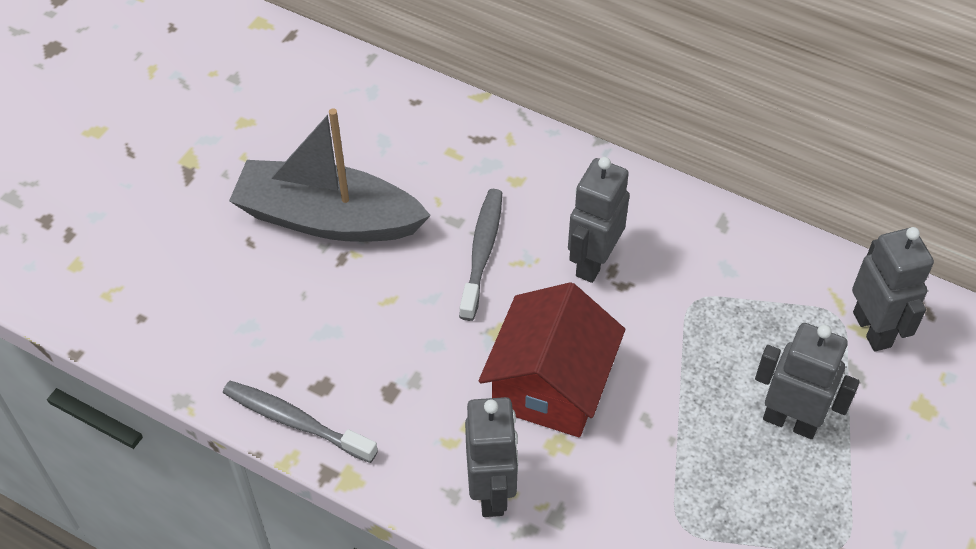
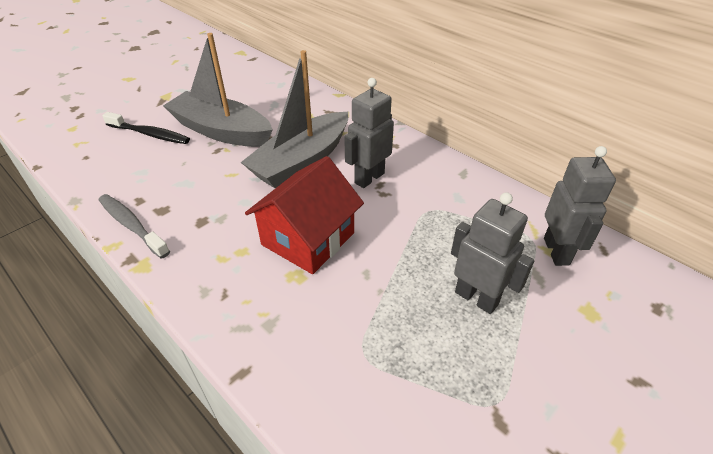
camera: 15 degrees right, 10 degrees down
(215, 250) = (150, 134): none -> black toothbrush
(482, 252) = (302, 161): grey toothbrush -> grey boat
(492, 492) = (232, 296): grey robot -> none

